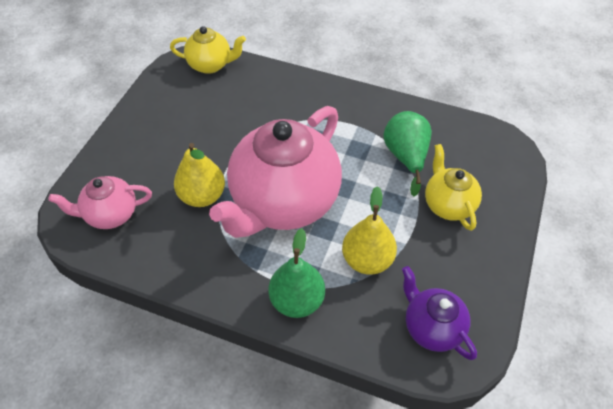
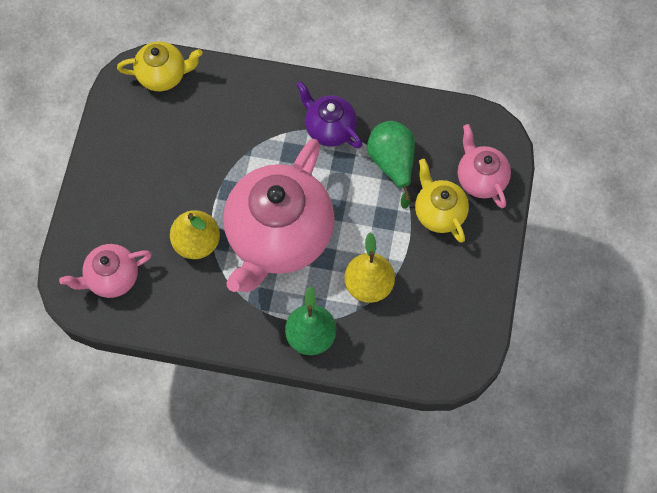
camera: 10 degrees left, 15 degrees up
(432, 327) = (434, 340): purple teapot -> purple teapot (329, 128)
(492, 181) = (480, 179): none -> pink teapot

